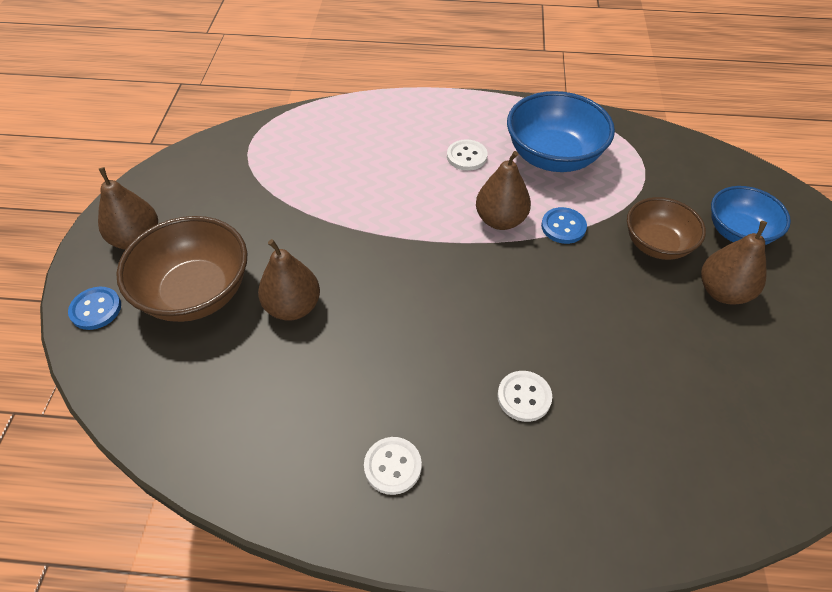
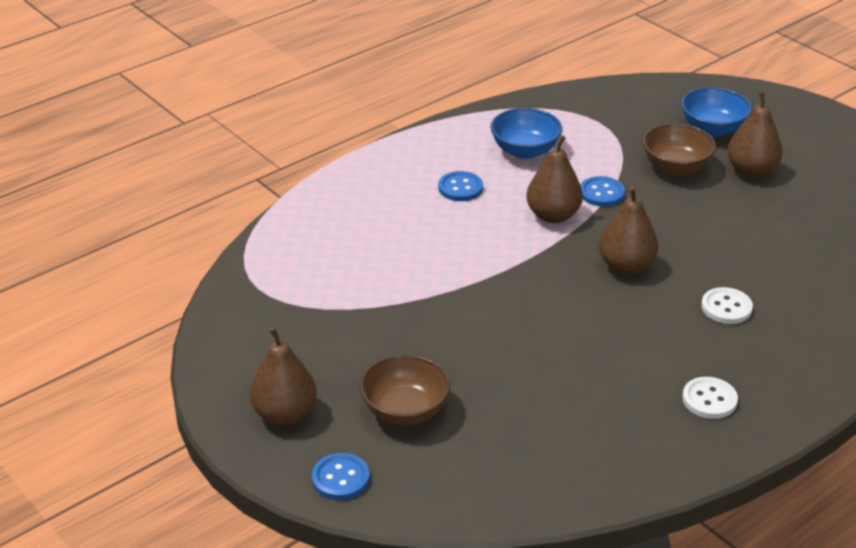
camera: 45 degrees left, 15 degrees down
(196, 293) = (405, 410): brown bowl -> brown bowl, size x0.65
(293, 307) = (496, 366): brown pear -> brown pear (626, 266)
(466, 156) = (460, 188): white button -> blue button
(553, 157) = (525, 151): blue bowl -> blue bowl, size x0.65

